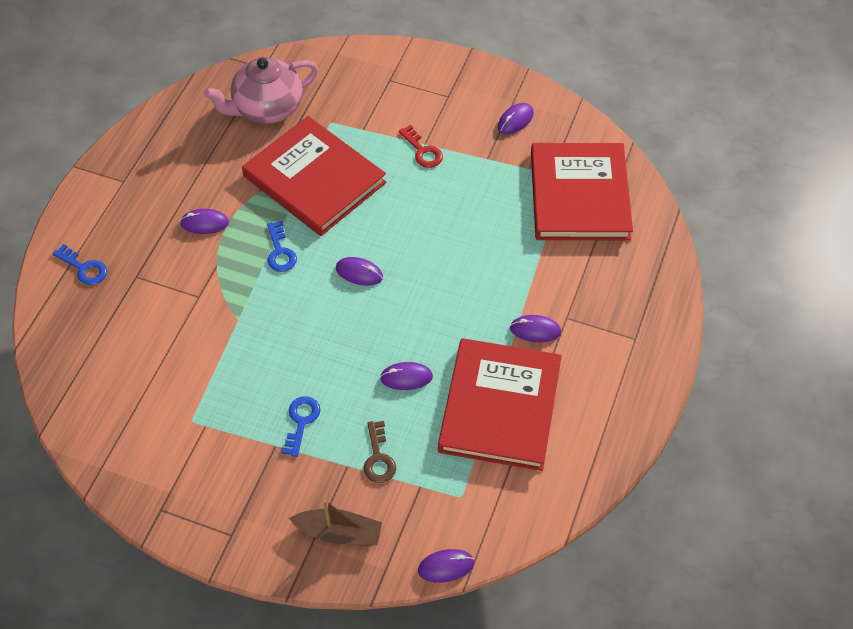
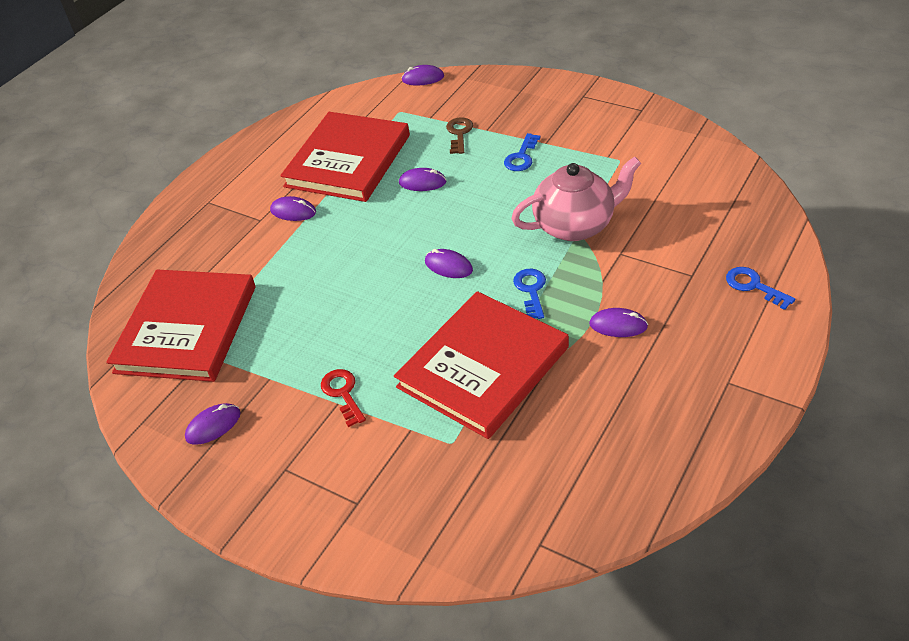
camera: 165 degrees left, 10 degrees down
(266, 109) = (538, 471): pink teapot -> pink teapot (575, 225)
(314, 179) = (483, 367): red book -> red book turned 75 degrees clockwise
(339, 533) = (498, 95): brown boat -> none

